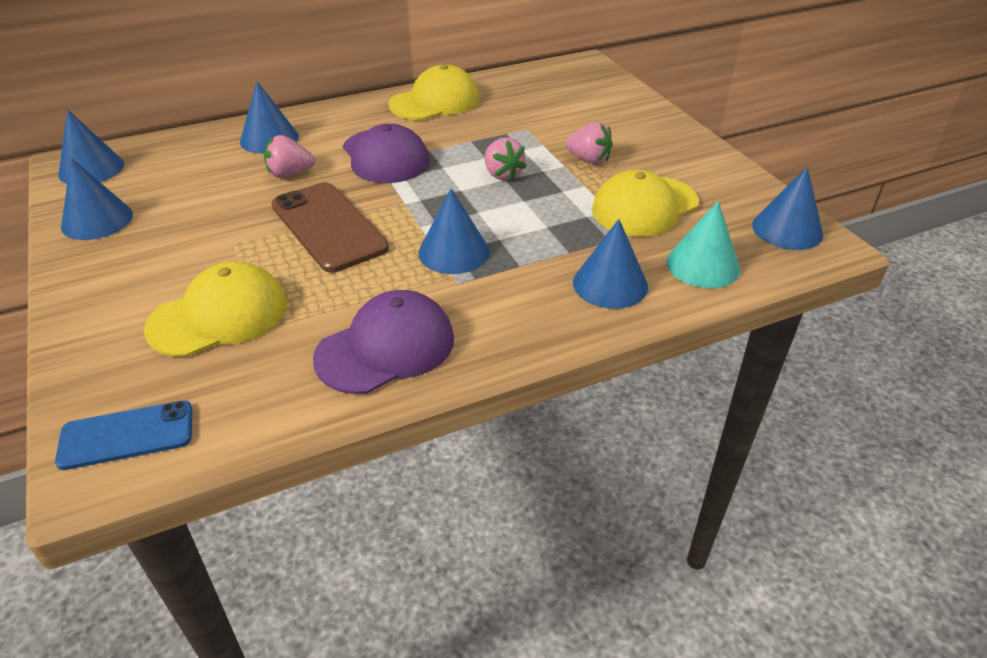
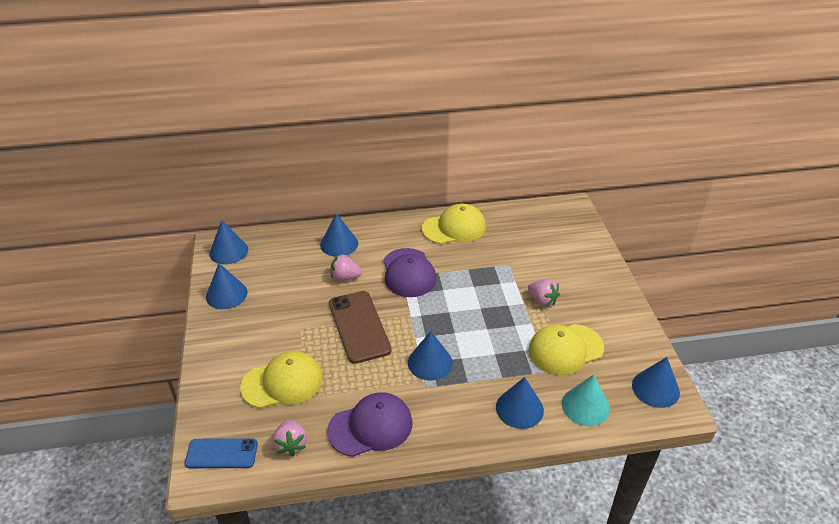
camera: 15 degrees right, 0 degrees up
(502, 174) = (480, 303): pink strawberry -> pink strawberry (291, 444)

